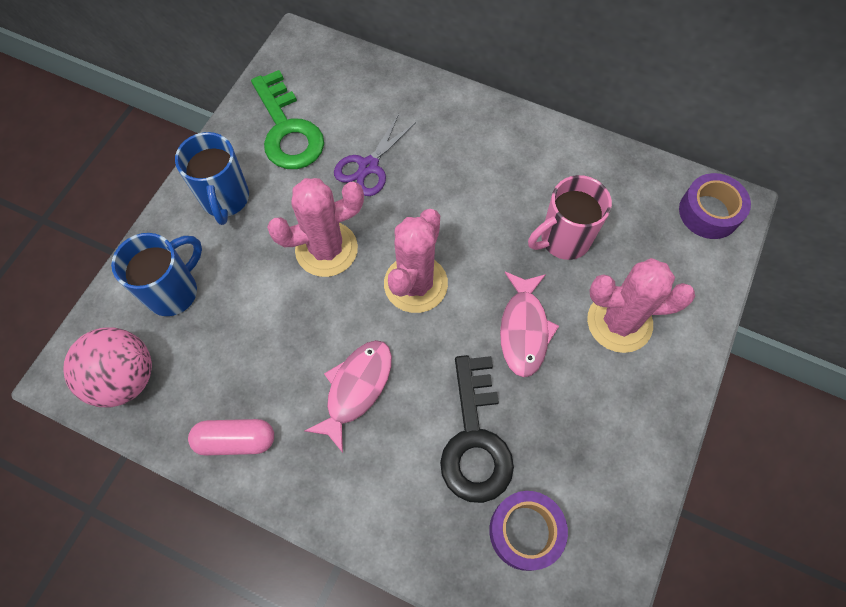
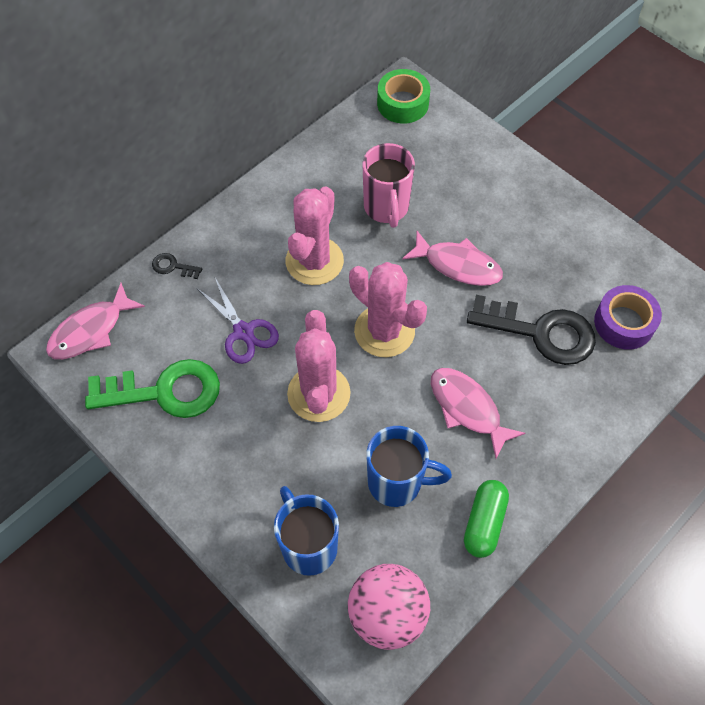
camera: 70 degrees left, 5 degrees down
(225, 199) = (221, 471): blue mug -> blue mug (397, 482)
(236, 440) = (484, 523): pink capsule -> green capsule
(326, 56) = (91, 330): none -> pink fish
(414, 88) = (173, 266): none -> black key
(619, 322) = (475, 198): pink cactus -> pink cactus (314, 261)
(709, 212) = (402, 103): purple tape -> green tape

